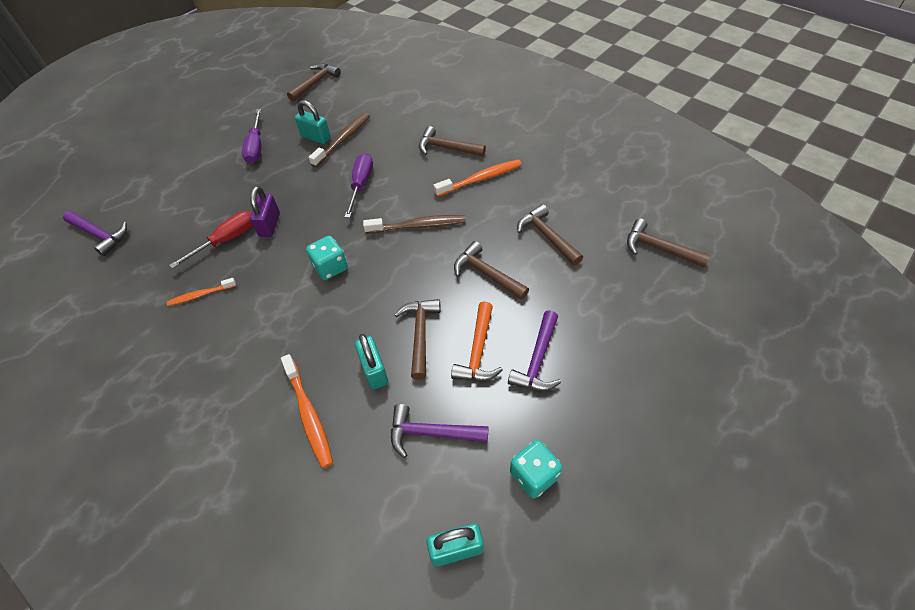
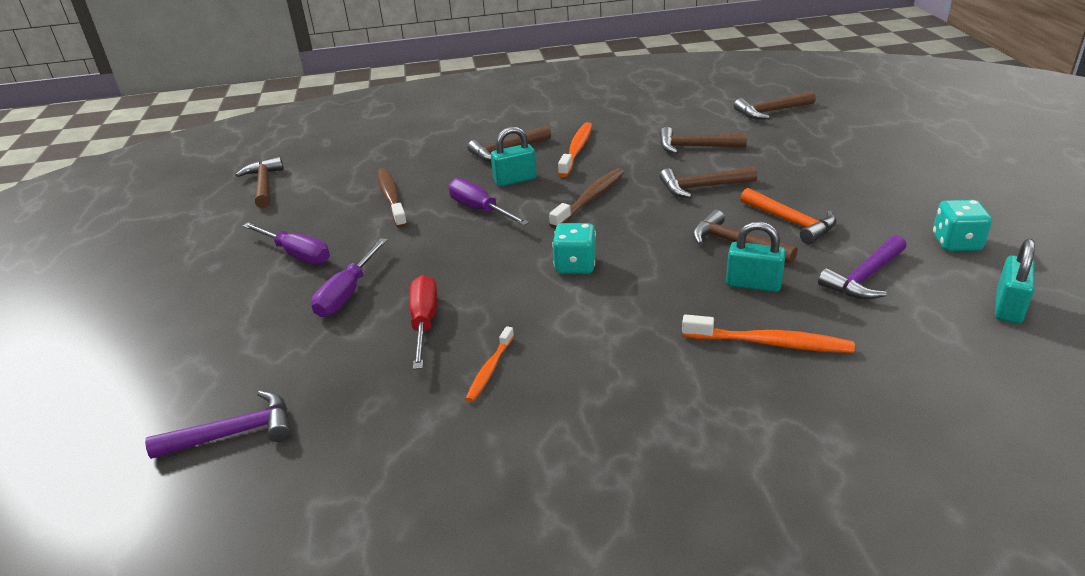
camera: 50 degrees left, 20 degrees down
(233, 192) = (347, 293): none -> purple screwdriver
(269, 225) = (448, 284): purple padlock -> none
(316, 137) = (356, 212): turquoise padlock -> turquoise padlock (515, 180)
(537, 360) = (832, 199): purple hammer -> none

